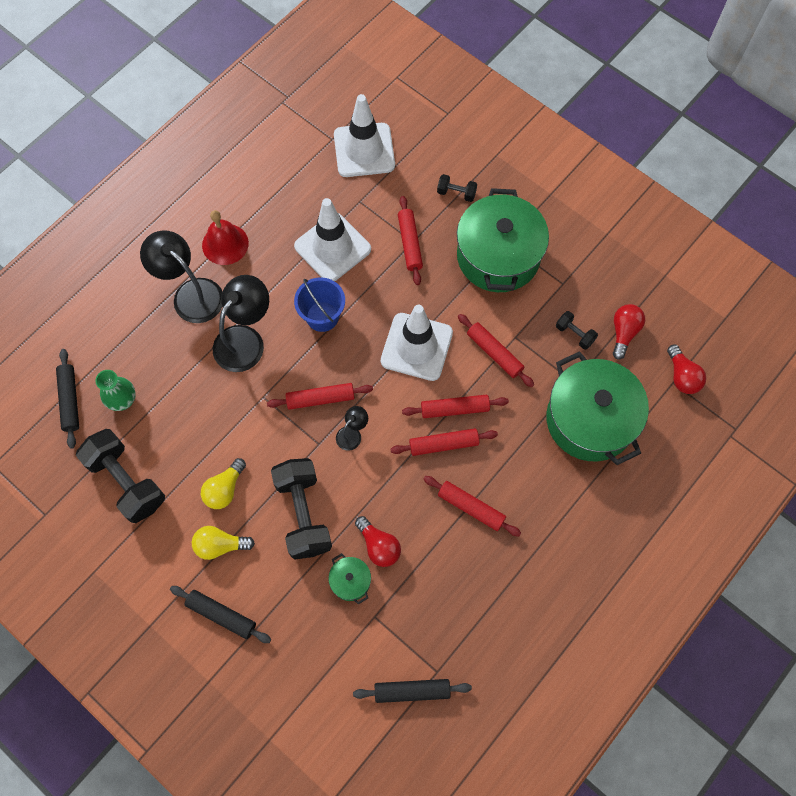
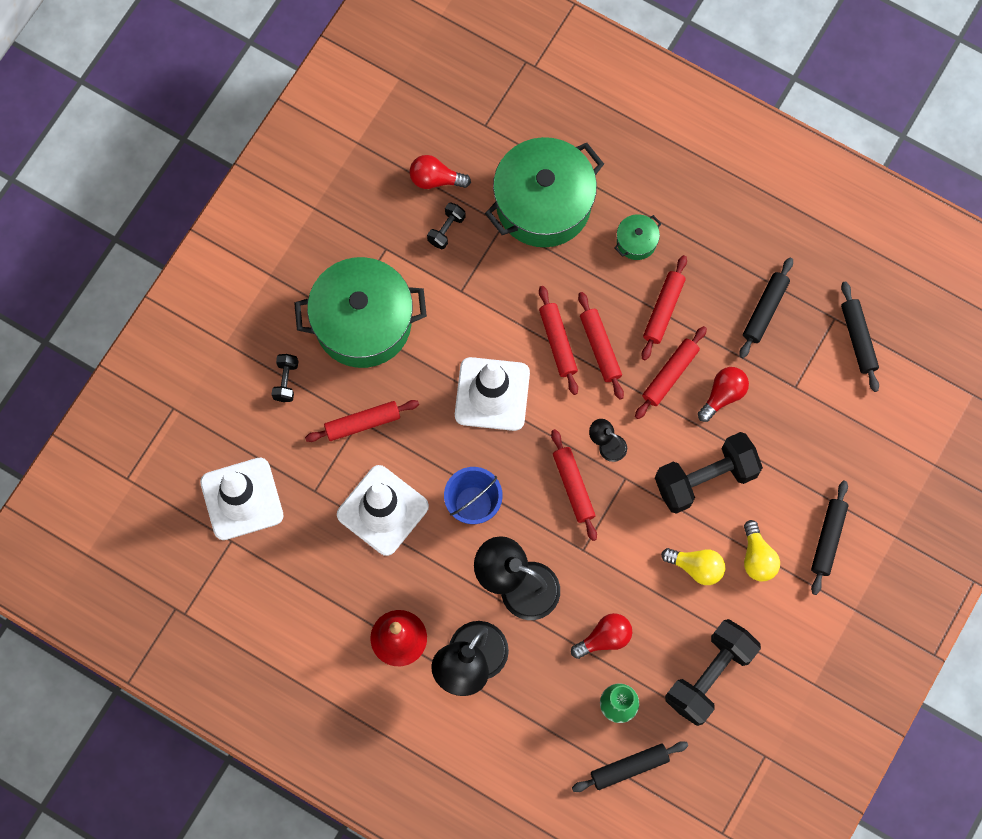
camera: 100 degrees left, 5 degrees up
(350, 581) = (765, 417): green pot -> green pot (636, 241)
(456, 604) = (765, 310): none -> black rolling pin
(494, 353) = (484, 310): red rolling pin -> red rolling pin (670, 375)
(682, 376) = (476, 117): red light bulb -> red light bulb (604, 638)

